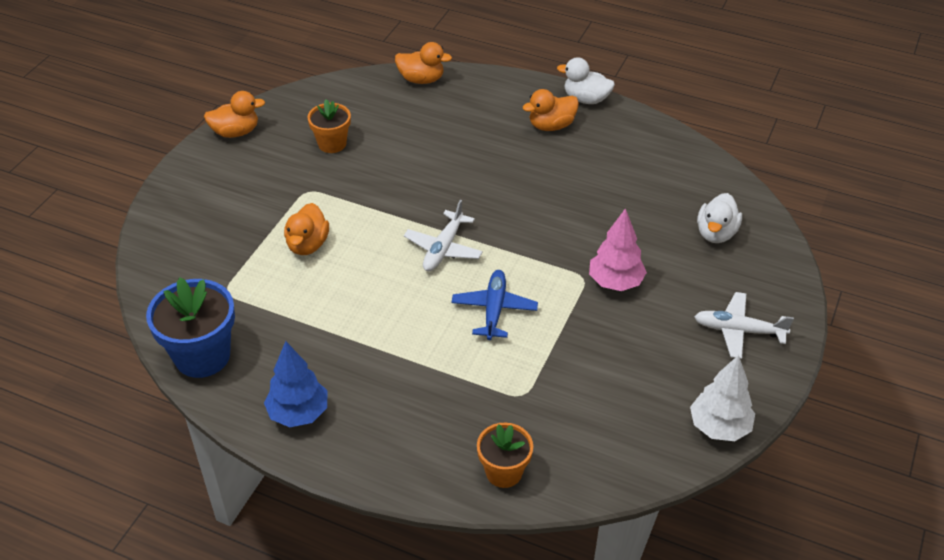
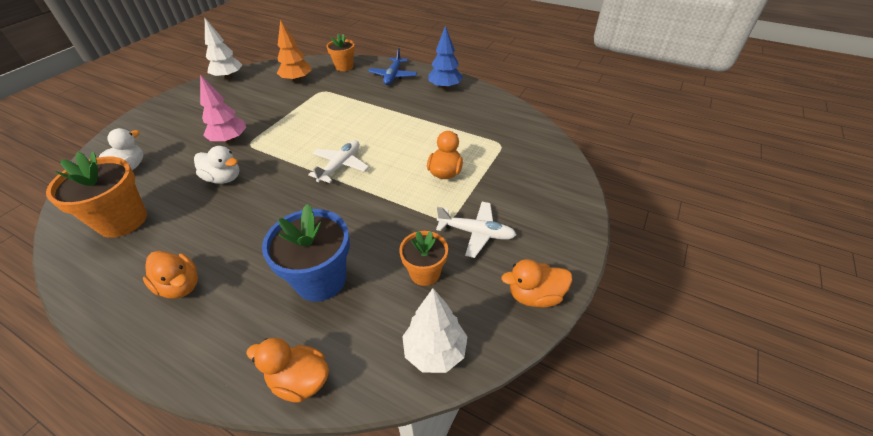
camera: 175 degrees left, 0 degrees up
(202, 356) = (506, 111): blue flower pot -> blue flower pot (320, 280)
(323, 97) = (435, 351): none -> white tree
(494, 309) = (319, 128): blue plane -> blue plane (393, 76)
(551, 126) = (180, 286): orange duck -> orange duck turned 60 degrees clockwise
(581, 423) = (297, 80): none -> orange tree
(586, 99) = (111, 327): white duck -> white duck (223, 178)
(659, 174) = (123, 221): none -> orange flower pot
(738, 331) = (176, 113): white plane -> white plane (476, 233)

